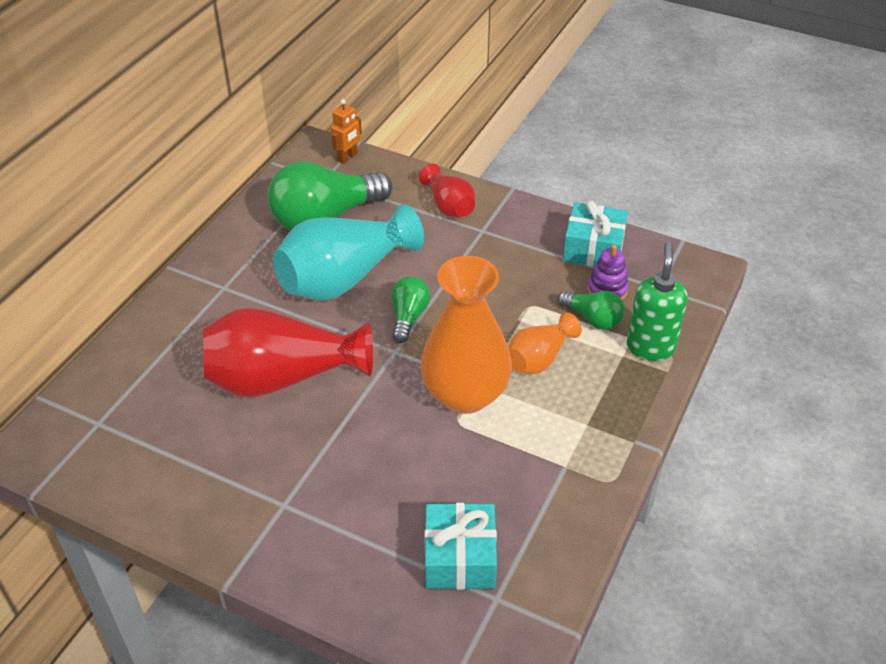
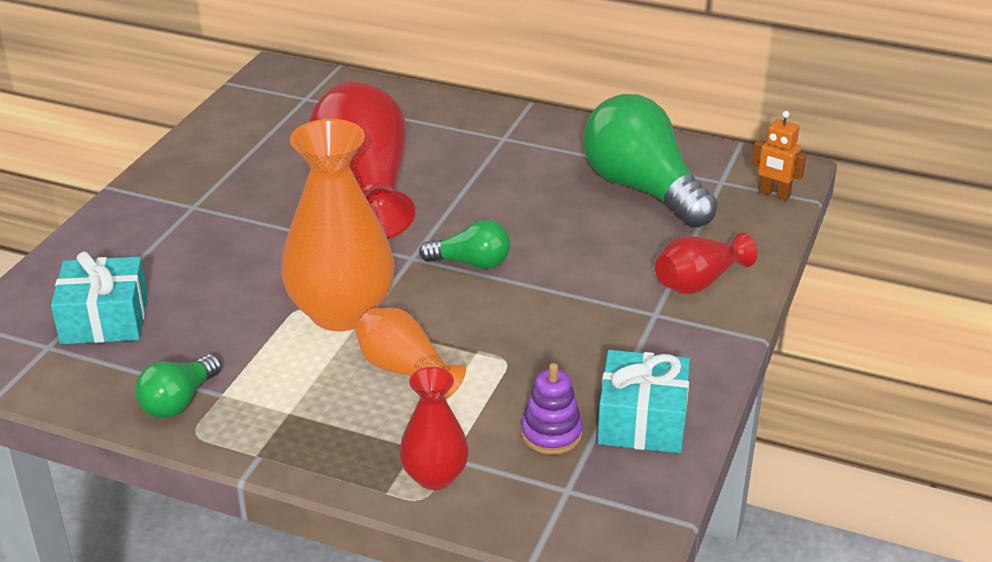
camera: 85 degrees right, 10 degrees down
(344, 278) = (533, 212): turquoise vase -> none
(593, 319) = (487, 419): green light bulb -> green light bulb (178, 401)
(650, 347) = (434, 476): green soap dispenser -> red vase

